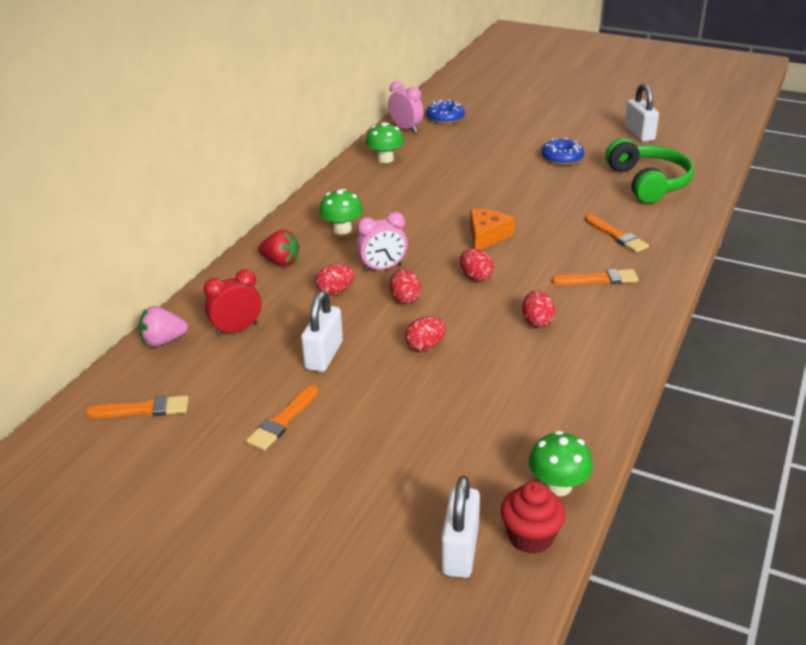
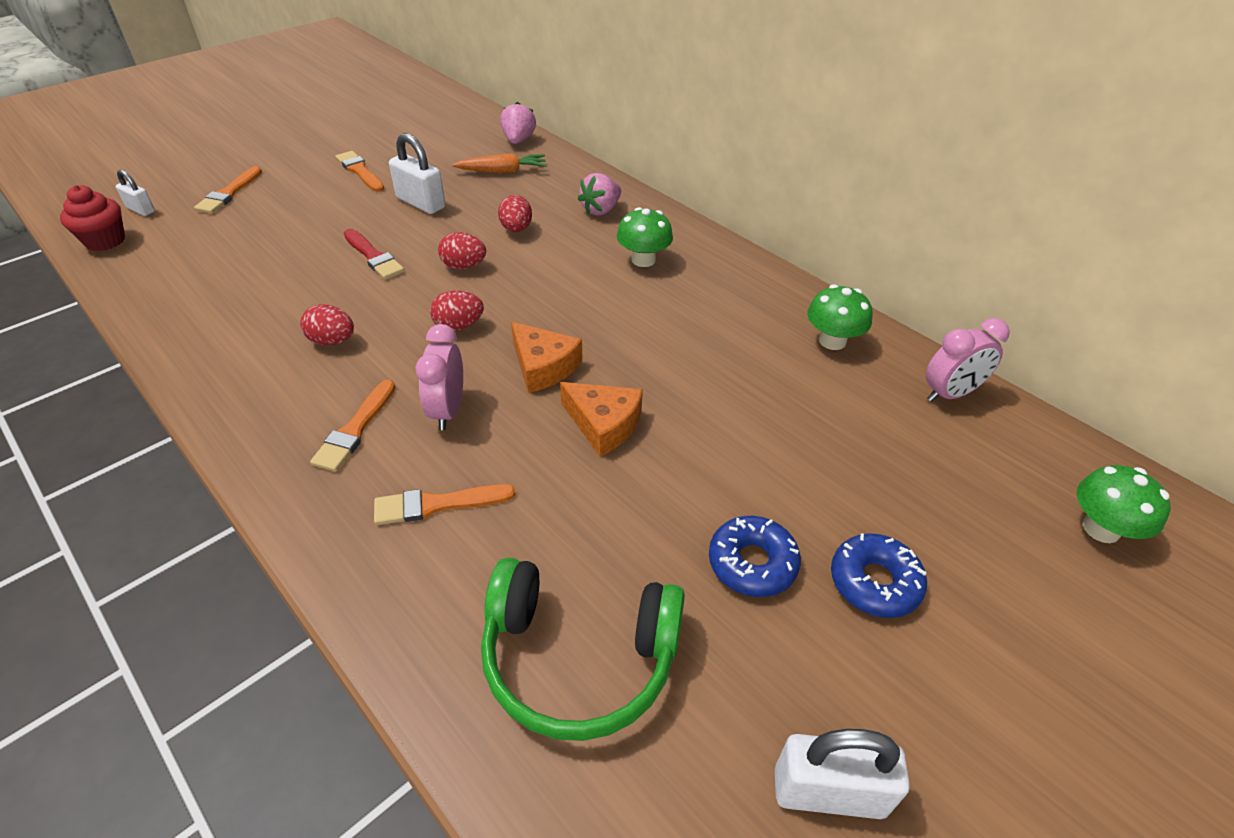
camera: 110 degrees right, 10 degrees up
(143, 409) = (438, 125): orange brush -> orange brush (229, 193)
(237, 330) = (503, 171): red clock -> orange carrot
(281, 262) = (601, 210): red strawberry -> pink strawberry
(382, 268) = (536, 267): pink clock -> pink clock (448, 410)
(425, 346) = (374, 257): red egg -> red brush
(445, 118) = (994, 459): blue donut -> blue donut (874, 582)
(460, 550) = (140, 210): white padlock -> white padlock, size x0.58
(515, 207) = (604, 424): none -> orange cheese
(558, 486) = (125, 270): green mushroom -> green mushroom (1101, 529)

